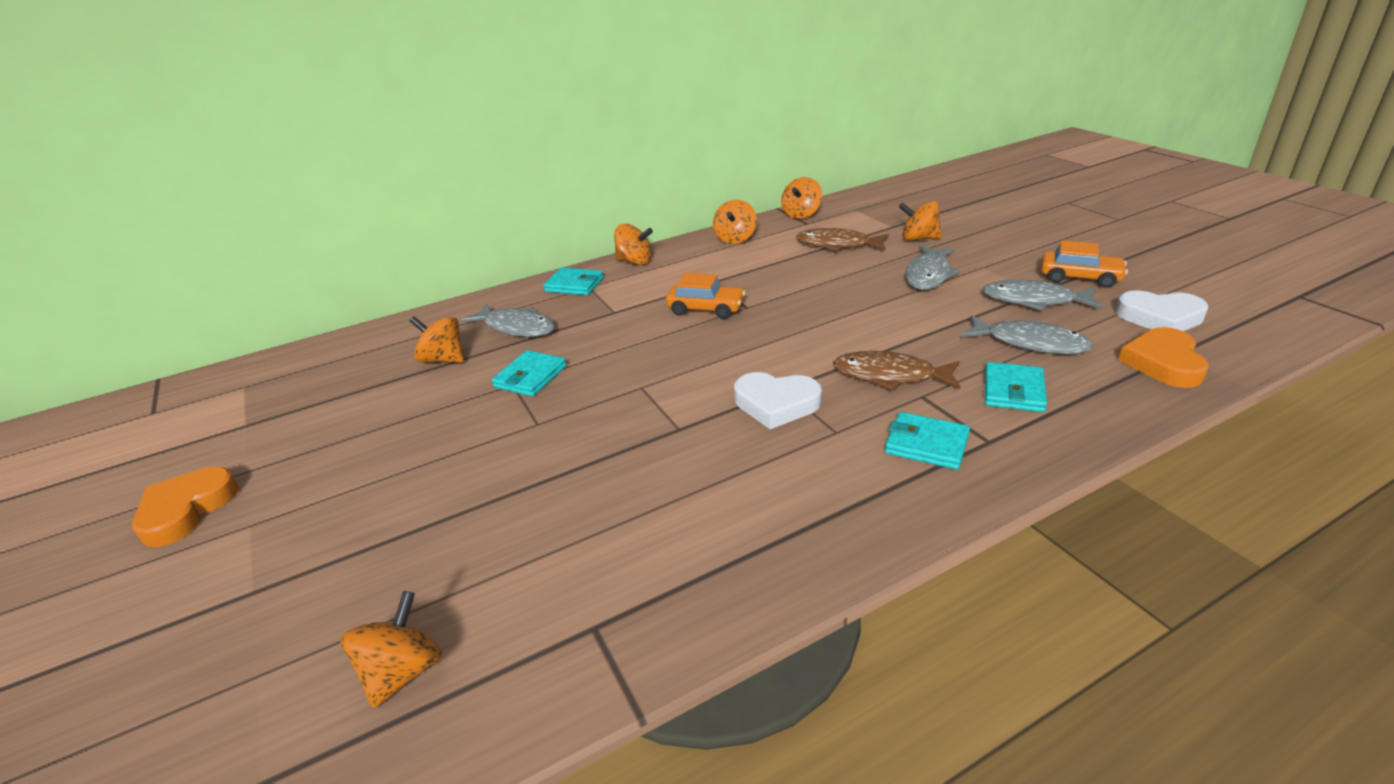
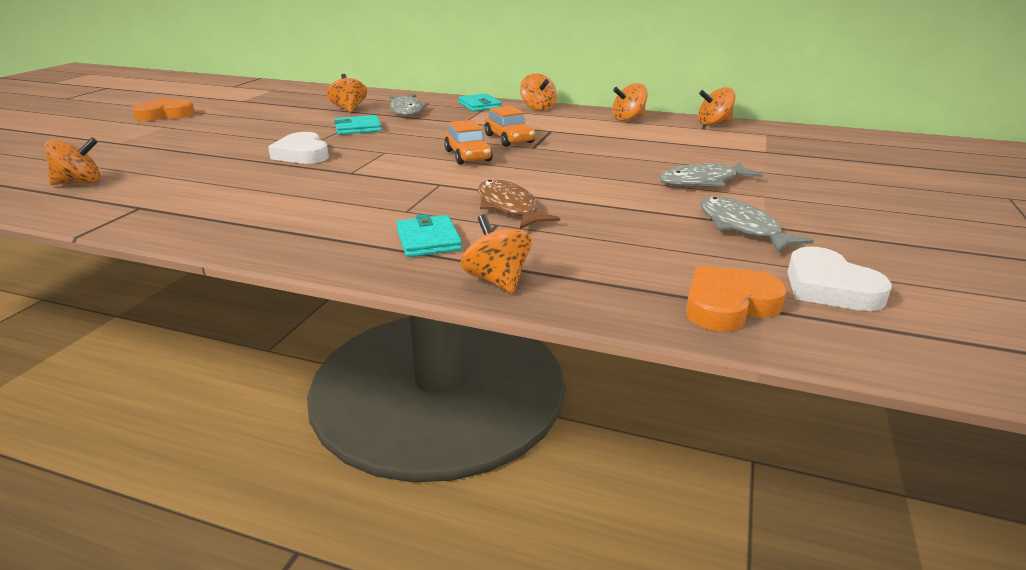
camera: 45 degrees right, 5 degrees down
(776, 404) = (416, 187): white heart -> white heart (302, 154)
(837, 245) = (687, 144): brown fish -> none
(919, 239) = (764, 164): orange spinning top -> orange spinning top (497, 280)
(1013, 391) = (558, 252): turquoise wallet -> none
(1029, 343) = (654, 241): grey fish -> none
(1079, 278) = (835, 236): orange car -> orange car (468, 156)

